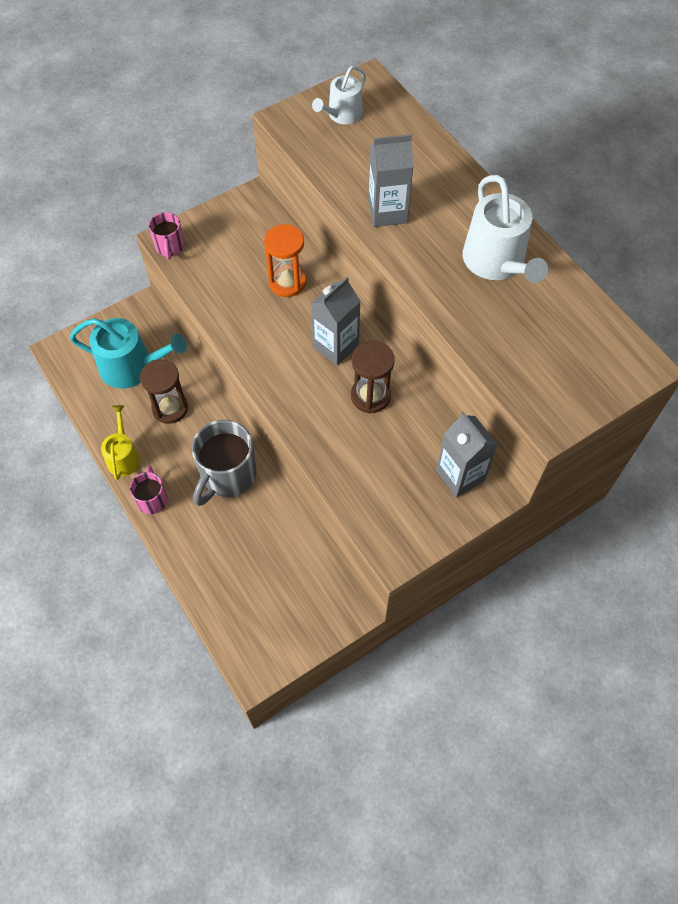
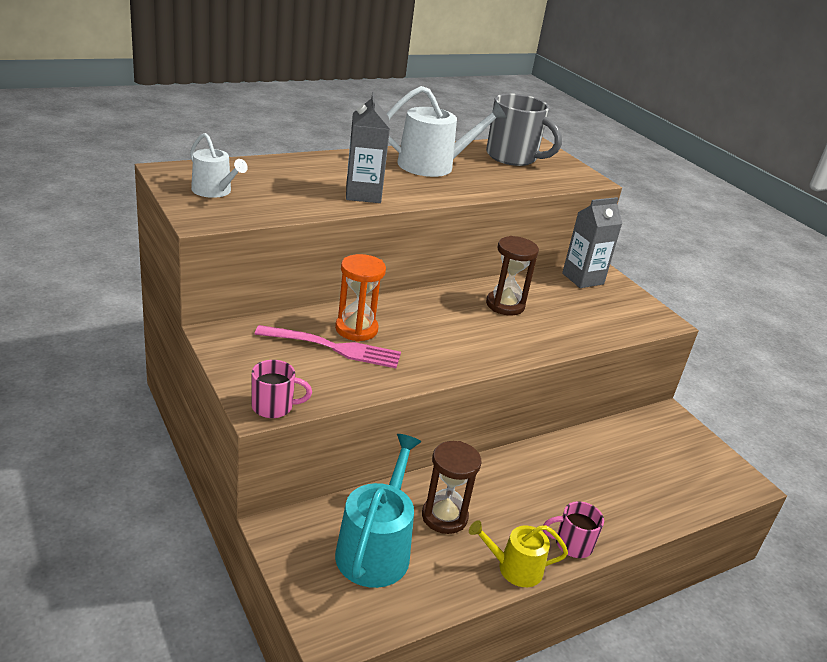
camera: 90 degrees left, 30 degrees down
(227, 475) = (536, 477): grey mug -> grey mug (513, 157)
(255, 270) = (333, 348): none -> pink fork
(335, 346) = (446, 314): grey carton -> none

